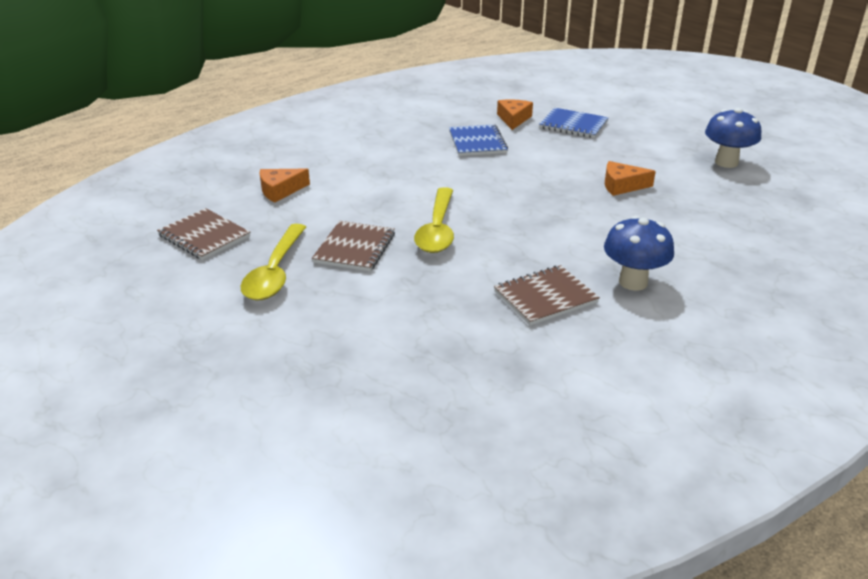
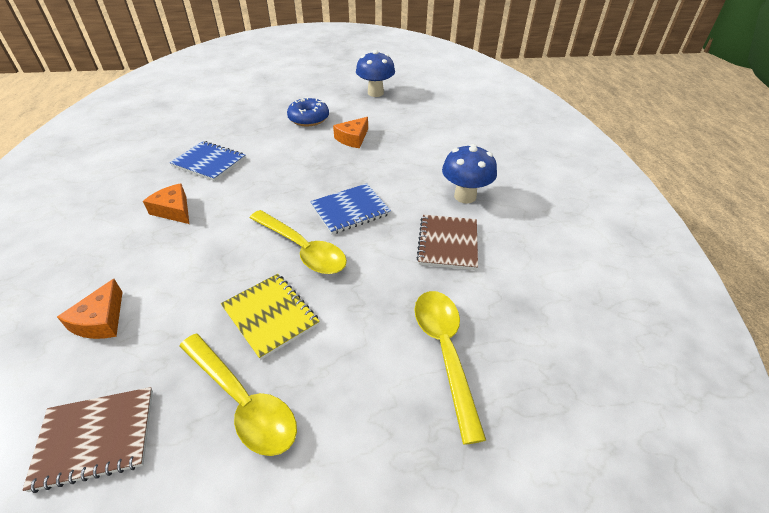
camera: 55 degrees left, 10 degrees up
(355, 248) = (270, 316): brown notebook -> yellow notebook
(411, 342) = (445, 352): none -> yellow spoon
(513, 119) = (205, 130): orange cheese -> orange cheese (174, 210)
(573, 125) = (253, 113): blue notebook -> blue notebook (350, 210)
(613, 151) = (308, 119): none -> blue donut

